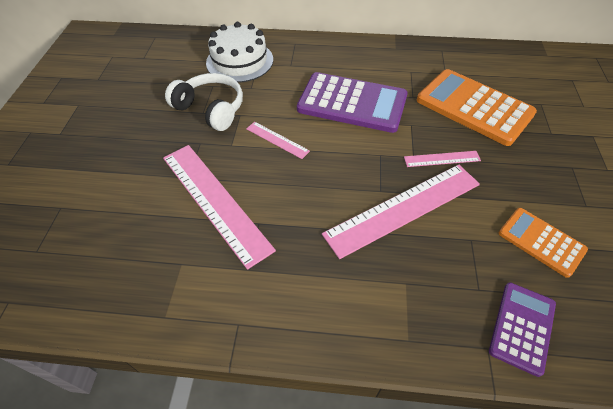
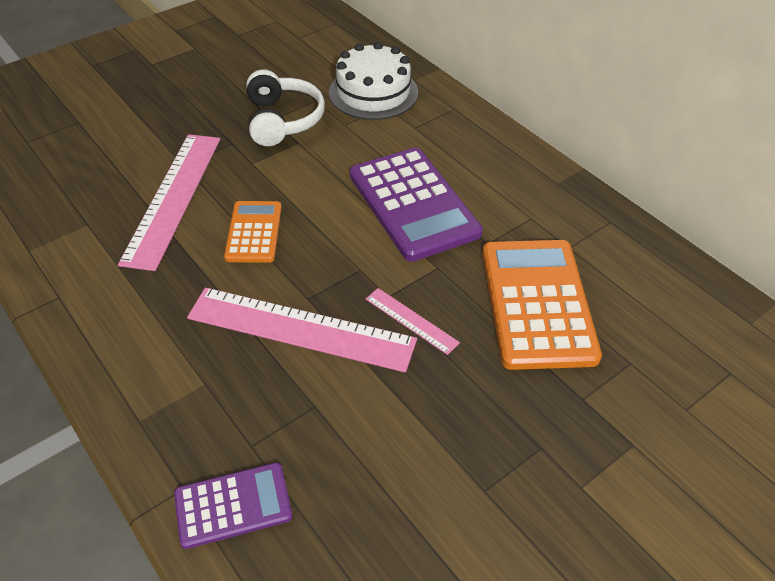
camera: 45 degrees right, 5 degrees down
(277, 140) = (293, 186): pink ruler -> none
(541, 241) = (374, 469): orange calculator -> orange calculator (254, 232)

